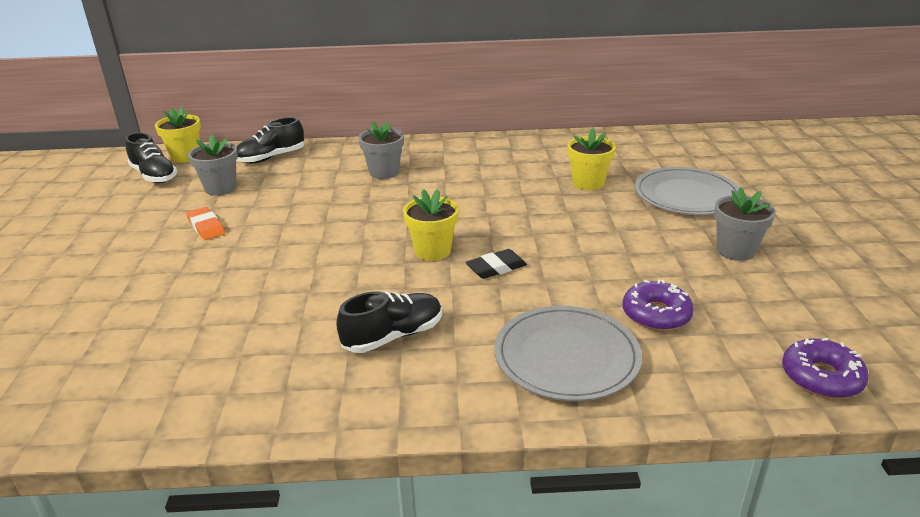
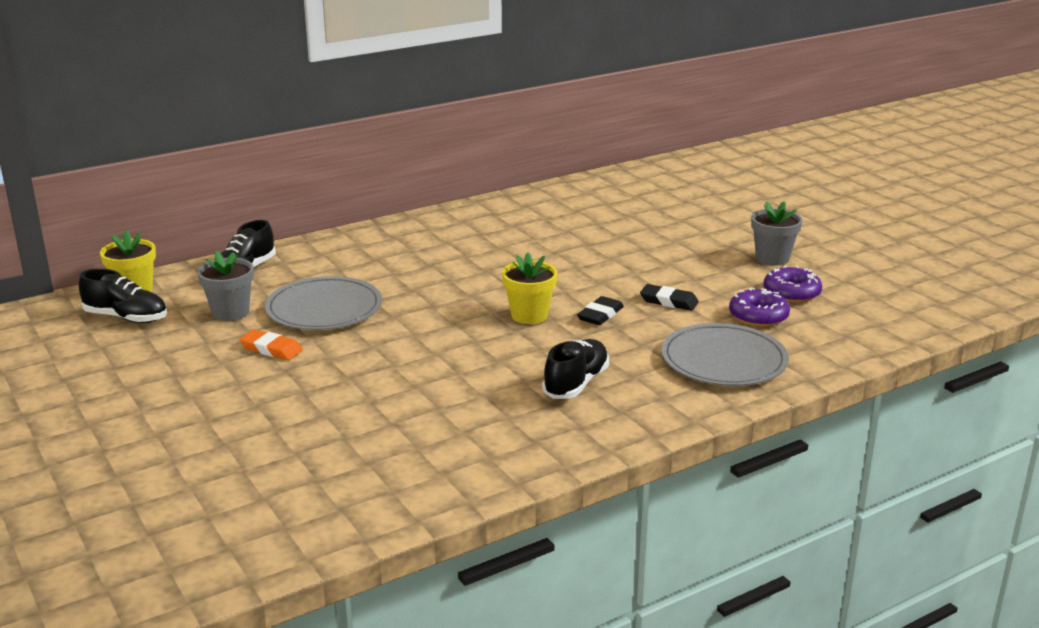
camera: 30 degrees left, 5 degrees down
(384, 172) = (393, 260): grey flower pot -> none
(577, 271) = (669, 301): none -> black eraser
(588, 183) = (601, 230): yellow flower pot -> none
(686, 195) = (694, 223): grey plate -> grey plate (324, 308)
(821, 377) = (899, 326): purple donut -> purple donut (791, 293)

